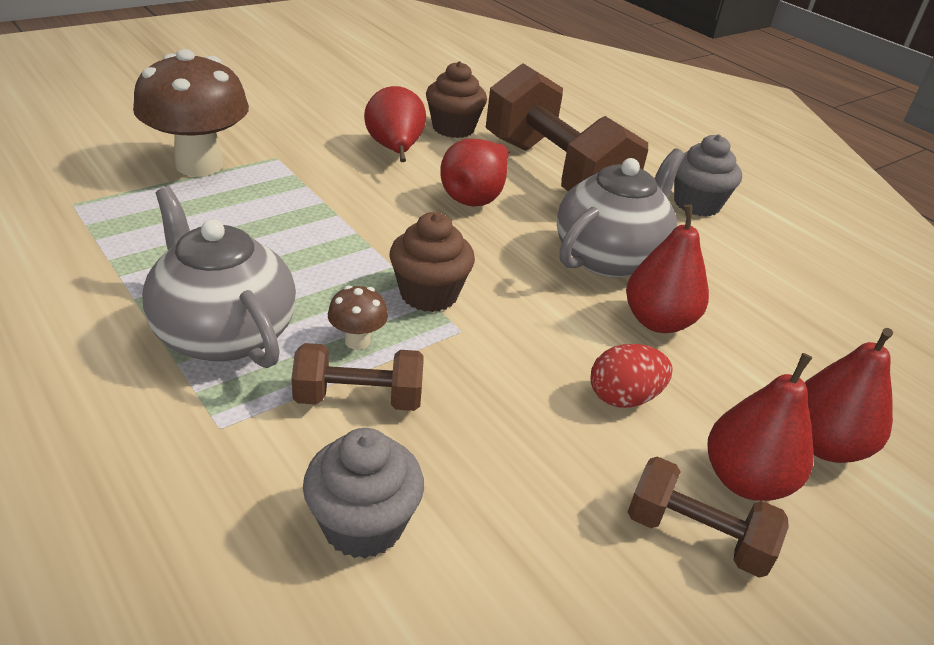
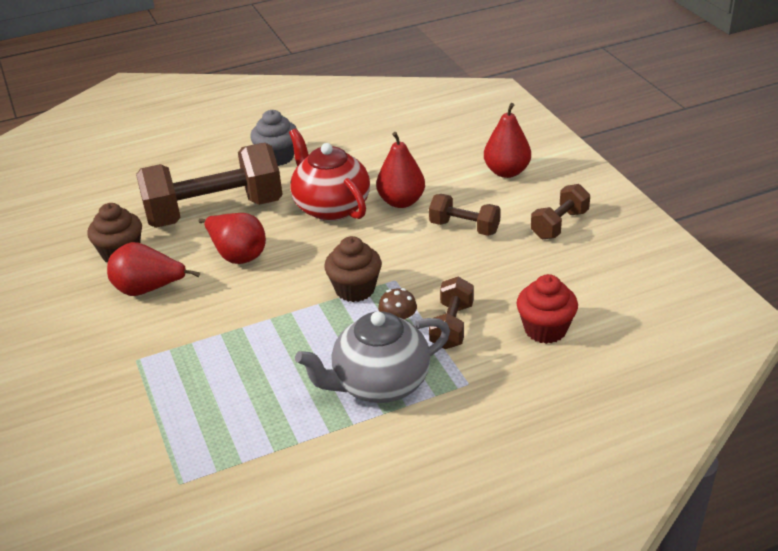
camera: 70 degrees left, 0 degrees up
(199, 165) = (135, 407): brown mushroom -> none
(363, 525) = (545, 329): grey cupcake -> red cupcake
(610, 257) = (331, 207): grey teapot -> red teapot
(623, 397) = (464, 227): red egg -> brown dumbbell
(745, 480) = (527, 202): red pear -> none

